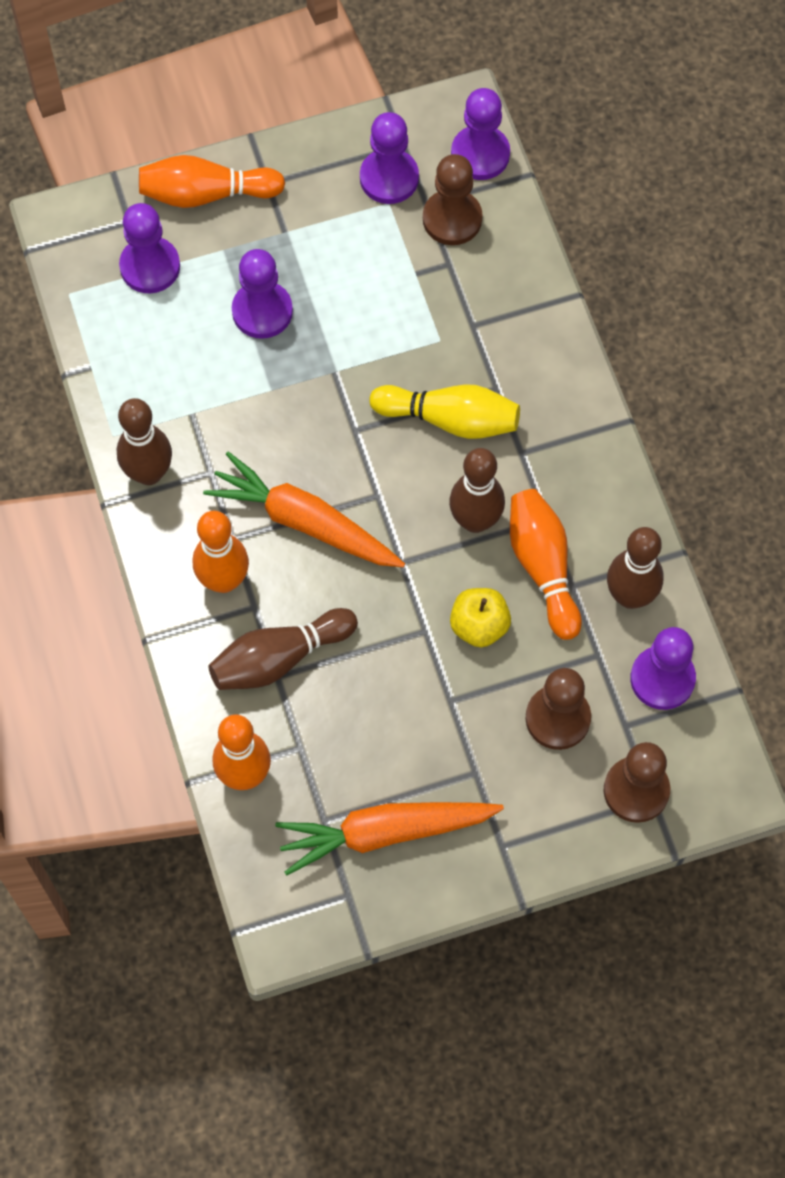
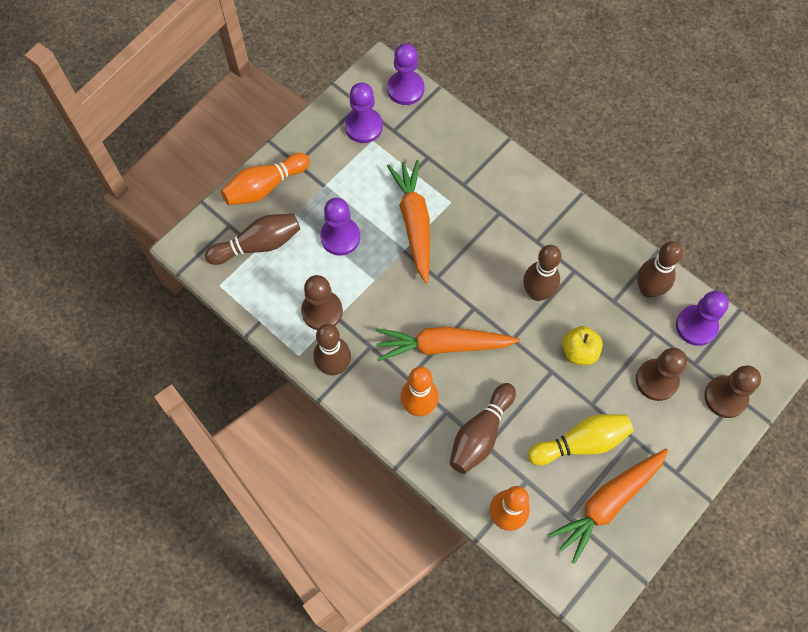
camera: 30 degrees left, 0 degrees up
(150, 266) = (258, 245): purple pawn -> brown bowling pin
(372, 343) = (414, 223): none -> orange carrot
(450, 419) = (485, 243): yellow bowling pin -> yellow bowling pin (581, 443)
(452, 219) = (413, 132): brown pawn -> brown pawn (322, 311)
(543, 567) = (591, 299): orange bowling pin -> none

